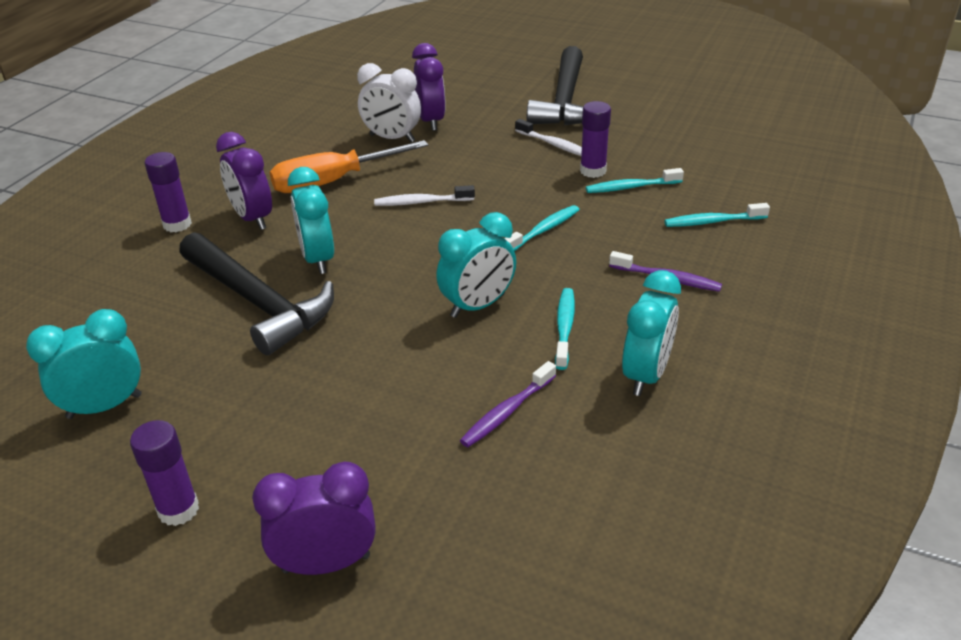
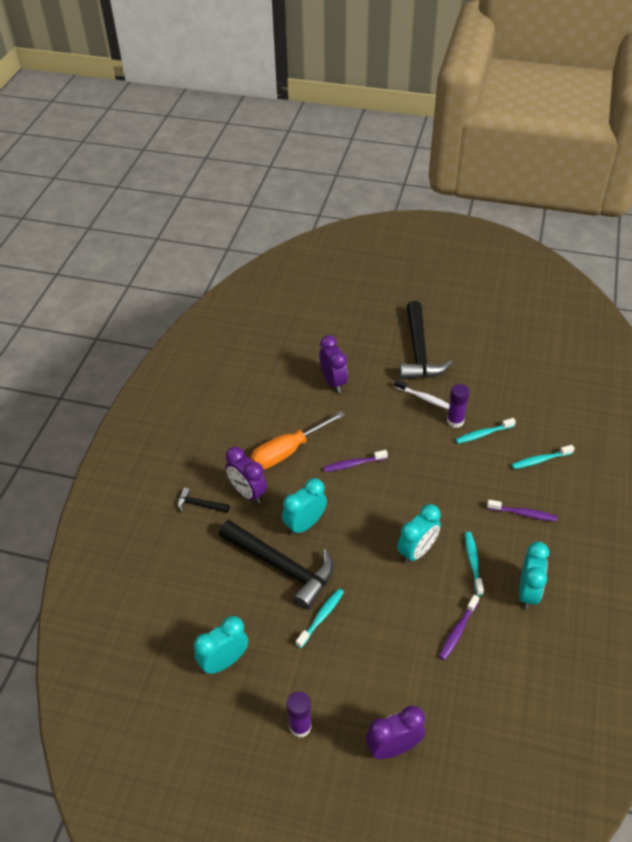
camera: 10 degrees left, 10 degrees up
(177, 224) = (200, 505): purple glue stick -> black hammer
(318, 259) = (305, 524): turquoise clock -> turquoise clock turned 75 degrees clockwise
(392, 138) = (312, 403): white clock -> none
(421, 202) = (353, 464): white toothbrush -> purple toothbrush
(543, 230) = (438, 481): turquoise toothbrush -> turquoise toothbrush (321, 617)

